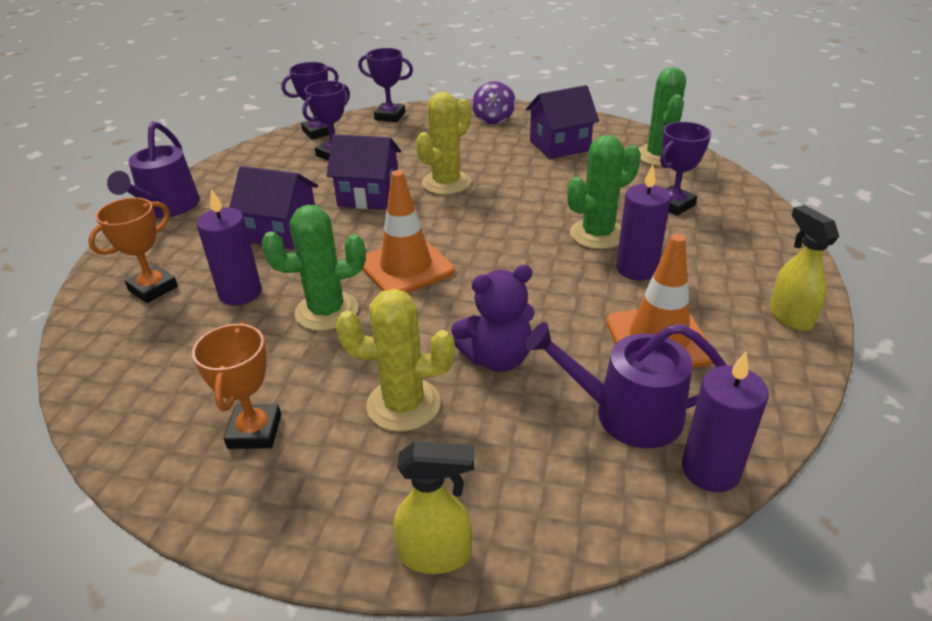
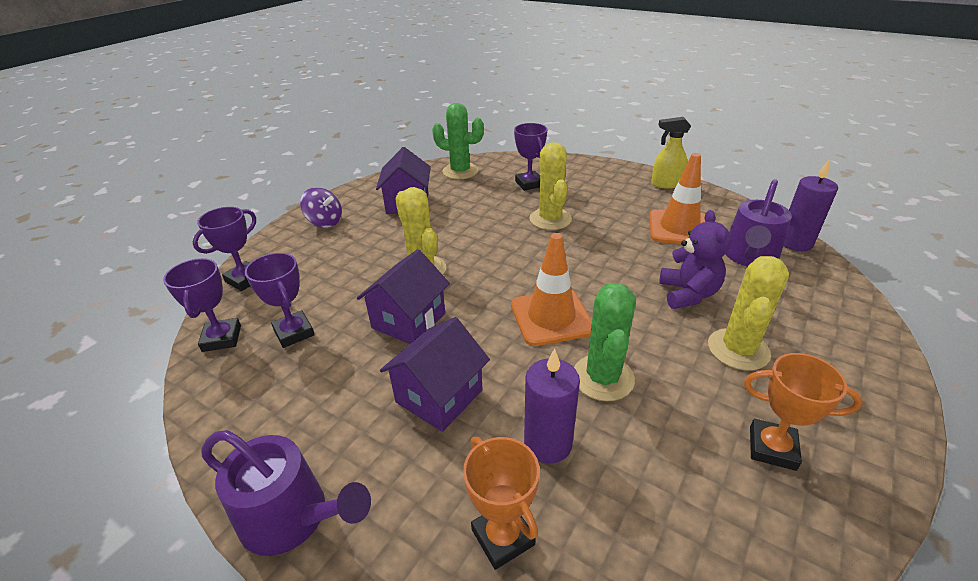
camera: 70 degrees left, 0 degrees up
(436, 555) = (886, 359): yellow spray bottle -> none
(597, 234) = (550, 219): green cactus -> yellow cactus
(636, 269) = (600, 216): purple candle -> none

